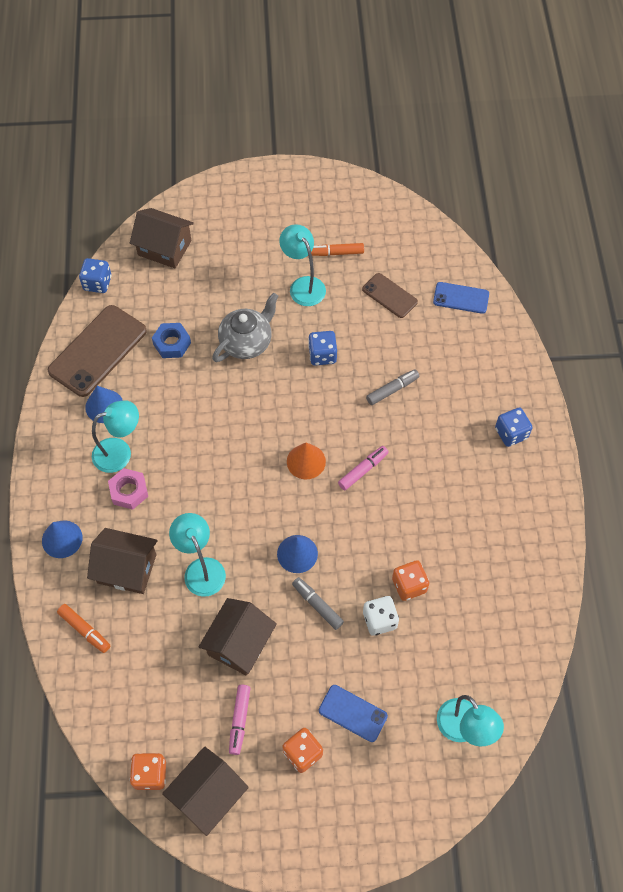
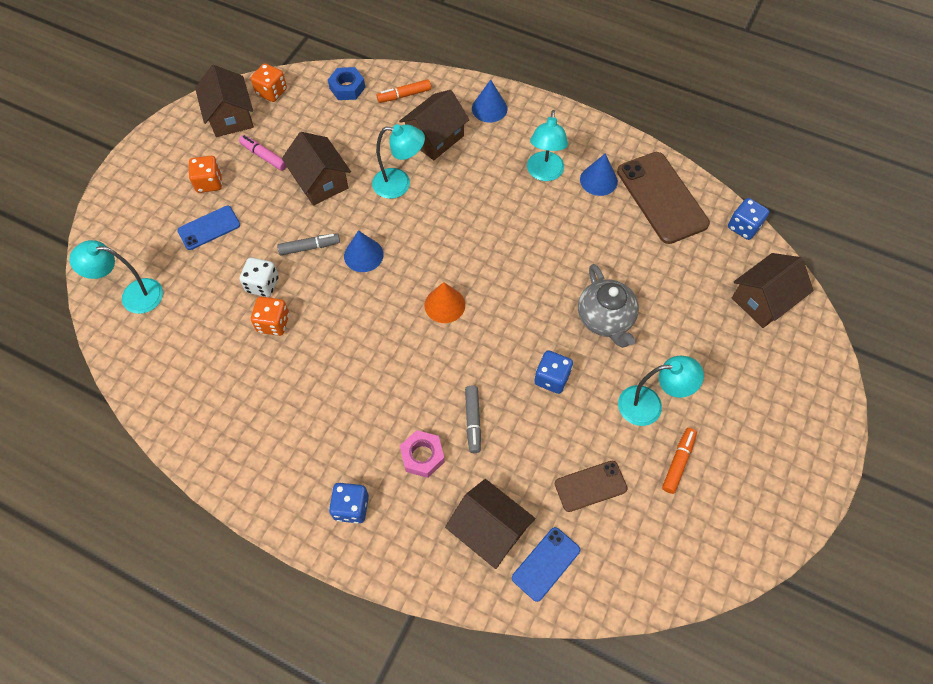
camera: 120 degrees right, 0 degrees up
(129, 491) = (503, 165): pink nut -> pink nut (422, 456)
(172, 343) = (638, 257): blue nut -> blue nut (347, 88)
(363, 470) = (404, 346): pink marker -> none
(463, 340) = (489, 530): none -> brown house

